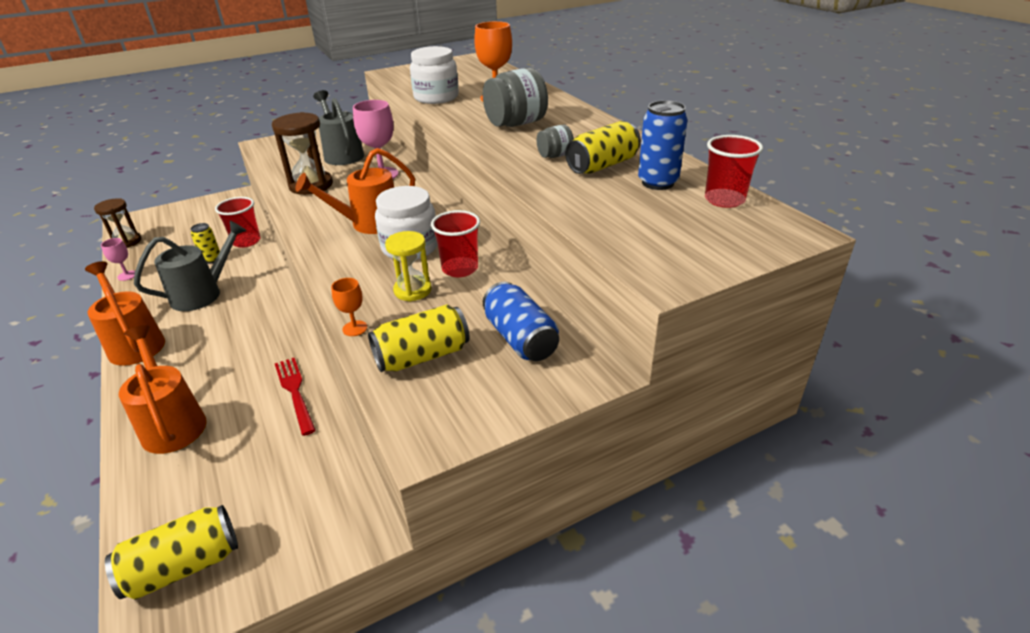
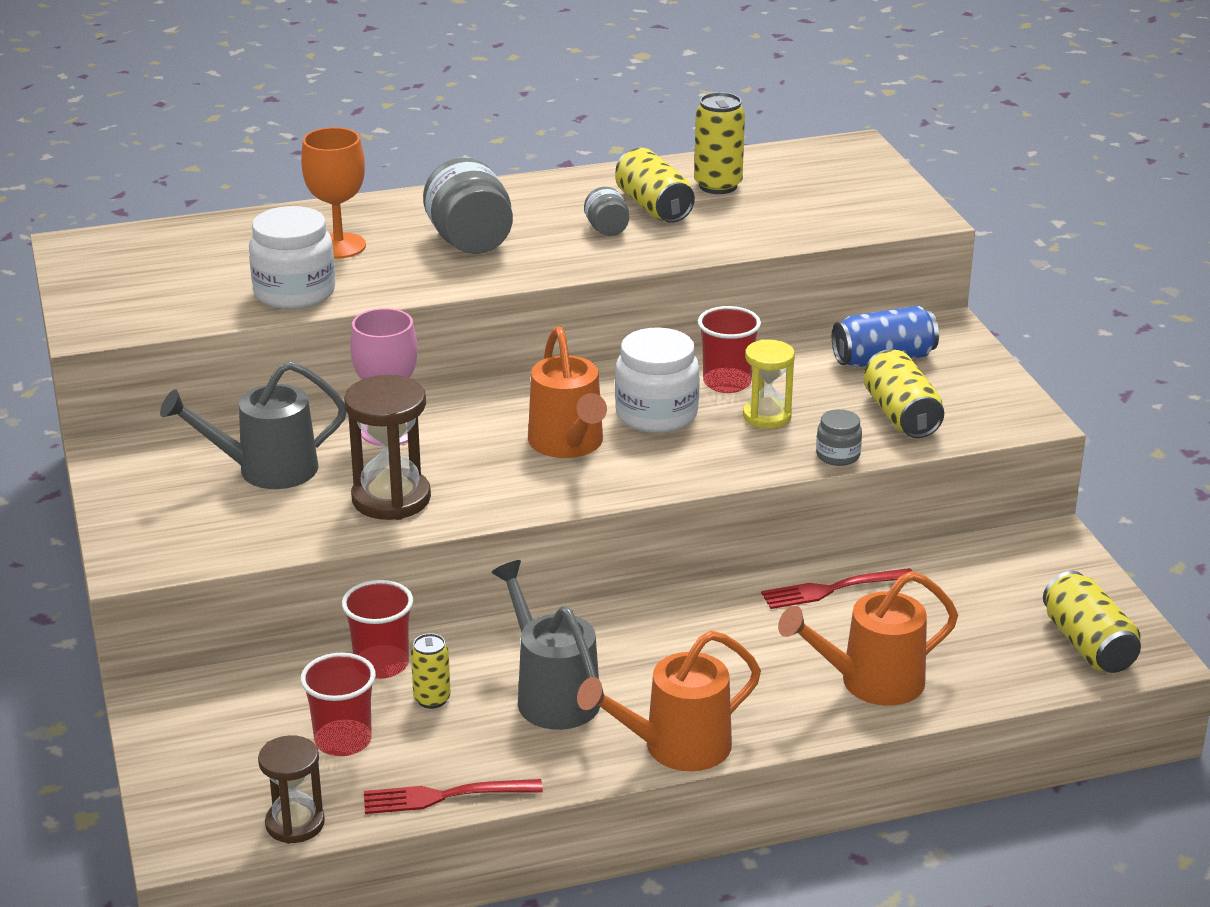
camera: 80 degrees left, 5 degrees down
(127, 275) = (445, 796): pink goblet -> red fork
(355, 328) = (838, 455): orange goblet -> grey jar
(657, 183) = (718, 186): blue can -> yellow can
(724, 200) = (775, 162): red cup -> red cup (343, 741)

